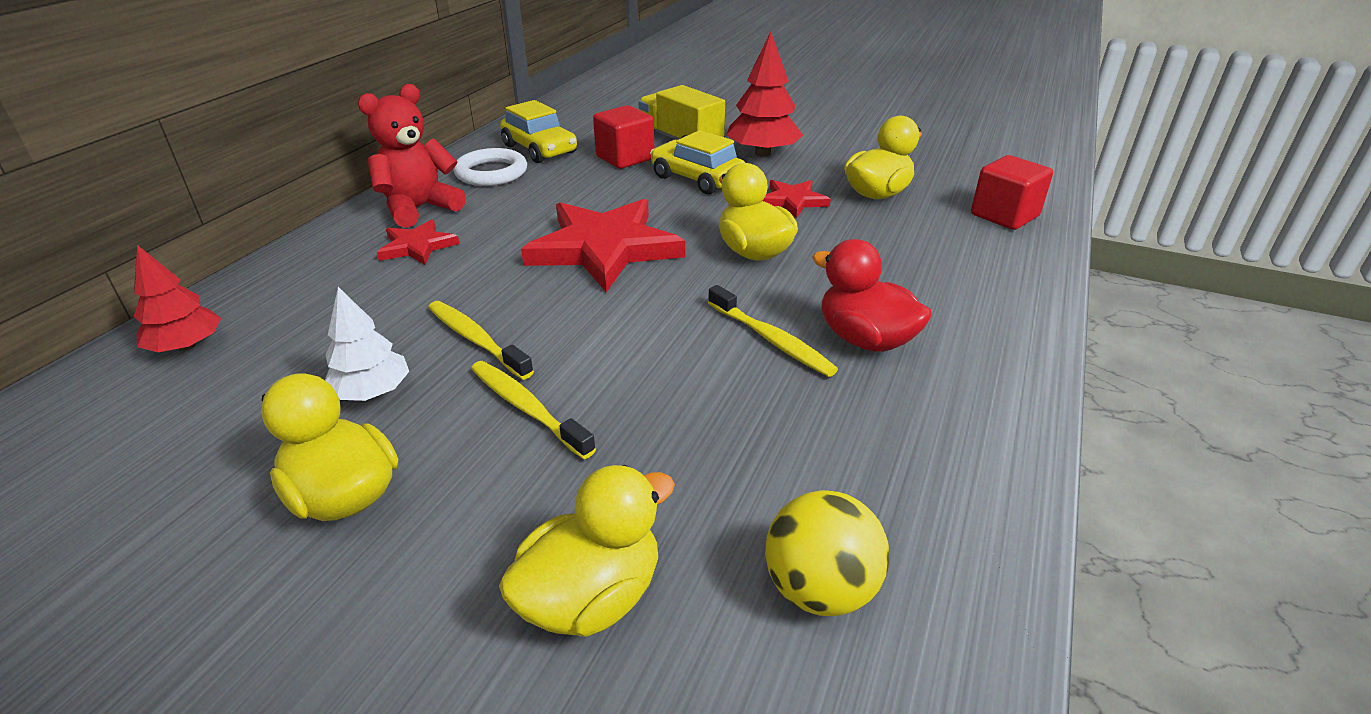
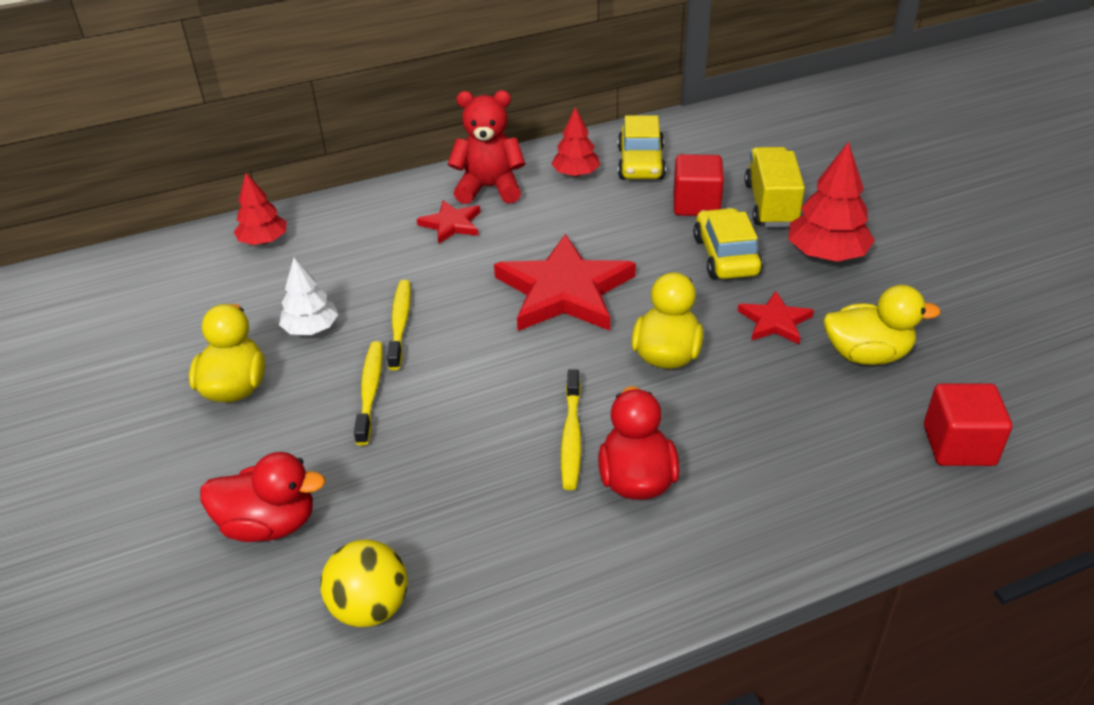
camera: 45 degrees right, 5 degrees up
(491, 173) = (576, 174): white ring -> red tree
(591, 597) = (269, 524): yellow duck -> red duck

